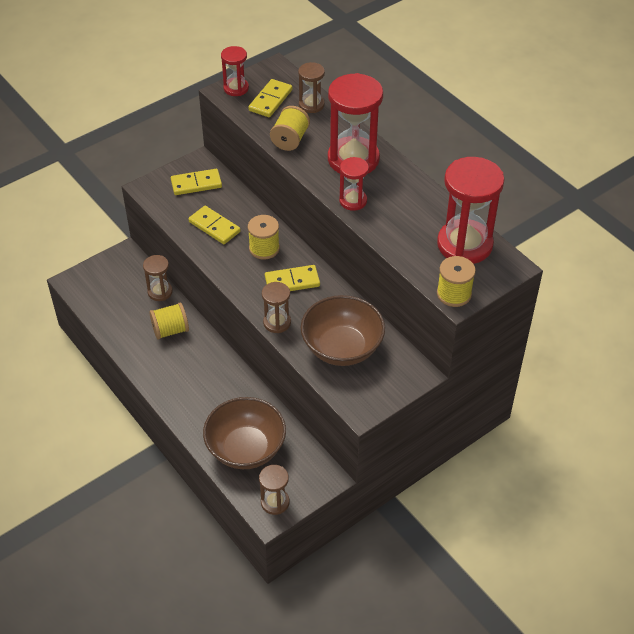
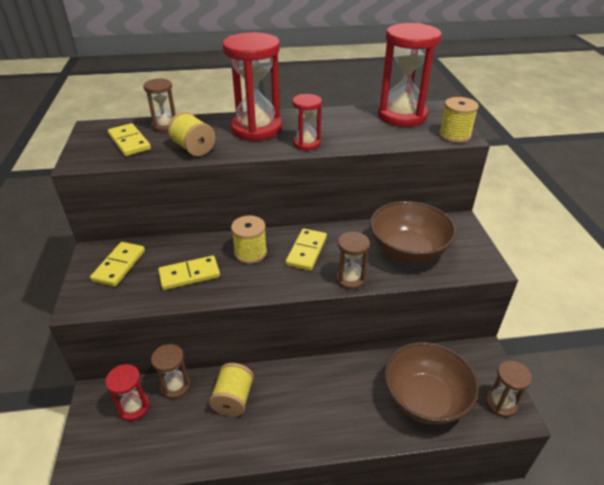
camera: 60 degrees left, 10 degrees down
(236, 88) = (85, 153): red hourglass -> red hourglass (134, 407)

